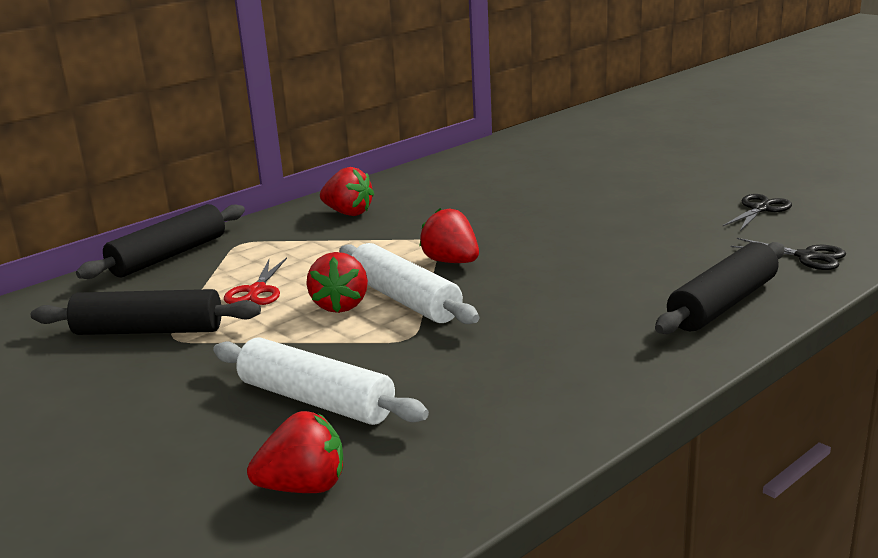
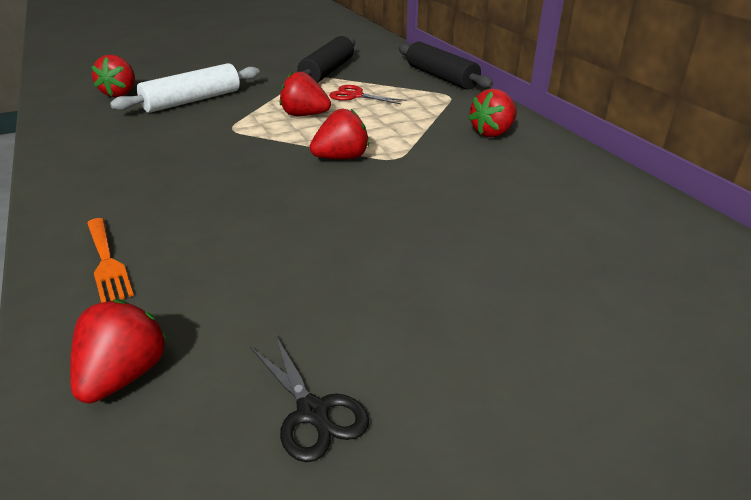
camera: 105 degrees right, 10 degrees up
(404, 299) = (290, 134): white rolling pin -> none
(723, 304) = (107, 262): black rolling pin -> orange fork
(806, 256) = (124, 376): black scissors -> red strawberry

